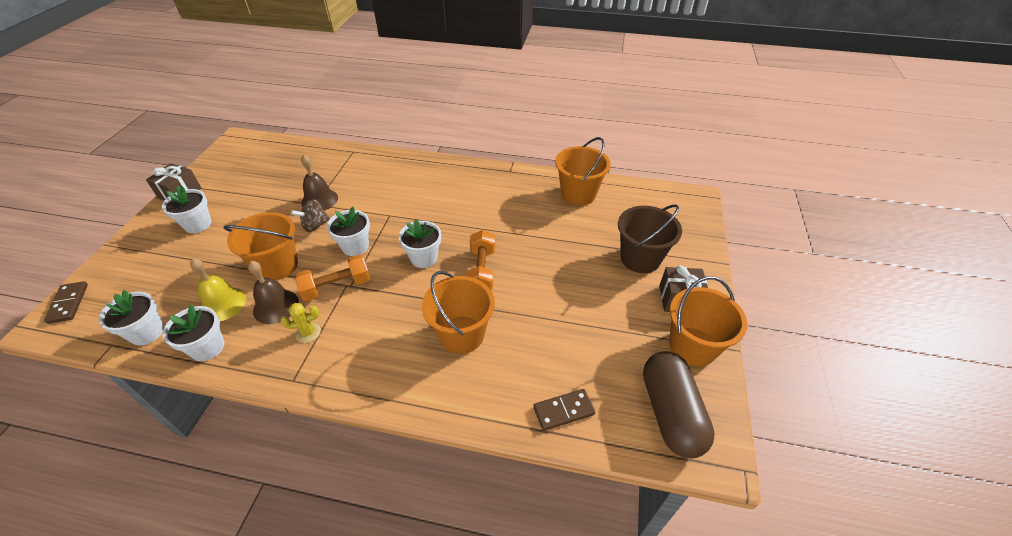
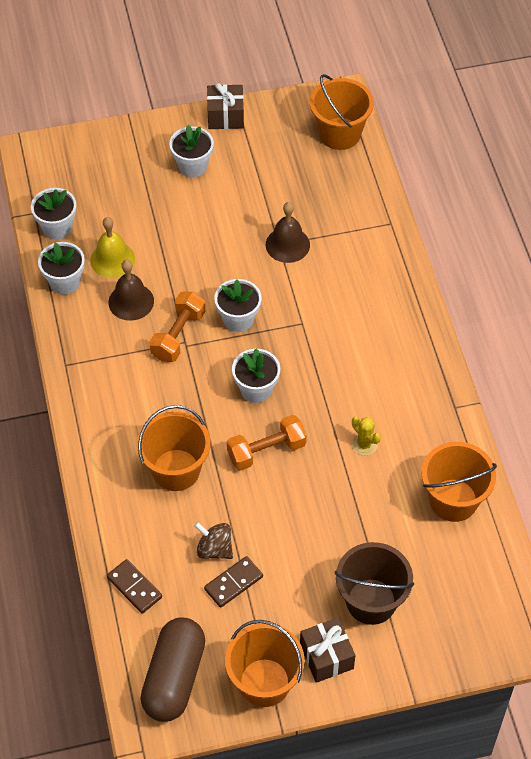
camera: 65 degrees right, 10 degrees up
(68, 303) = (55, 148): brown domino -> brown domino (233, 583)
(277, 266) = (177, 269): orange bucket -> orange bucket (339, 134)
(308, 333) = (116, 346): yellow cactus -> yellow cactus (364, 444)
(315, 225) = (247, 265): brown spinning top -> brown spinning top (214, 549)
(337, 287) = (178, 335): orange dumbbell -> orange dumbbell turned 75 degrees clockwise
(670, 412) = (174, 678): brown capsule -> brown capsule turned 45 degrees counterclockwise

